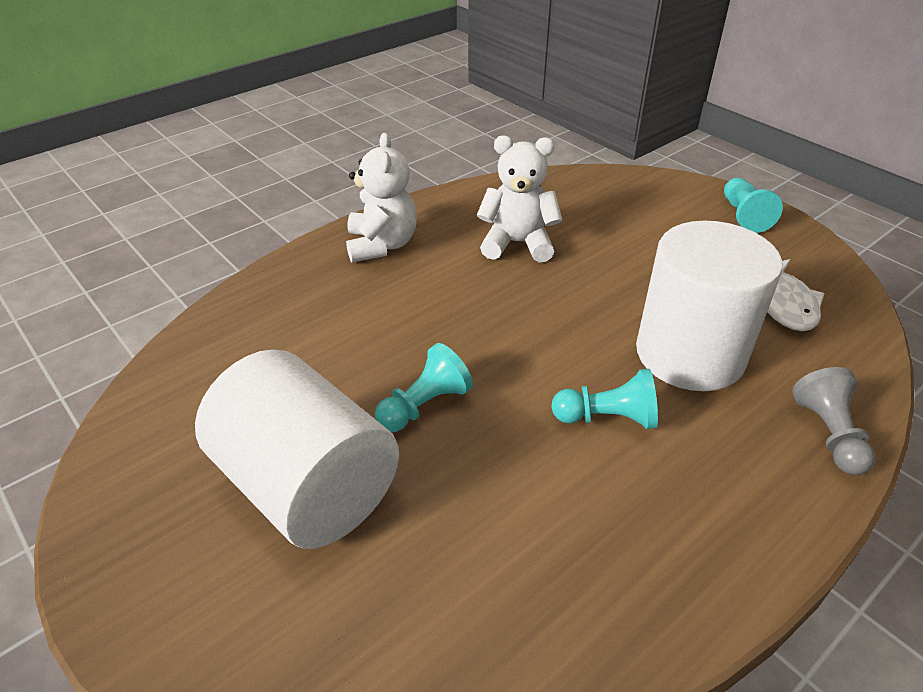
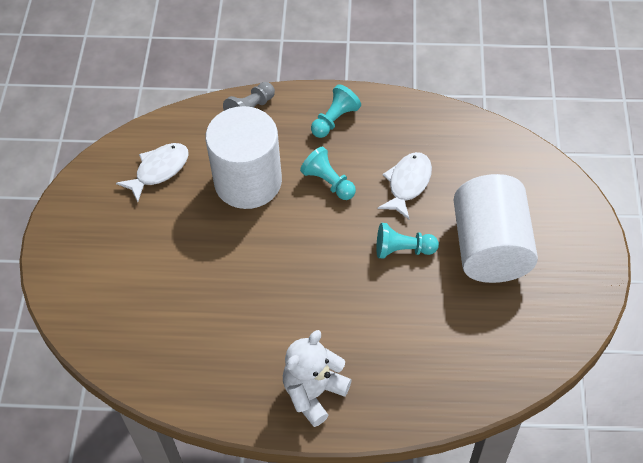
camera: 135 degrees left, 15 degrees up
(508, 492) = (407, 184): none -> white fish
(517, 243) = (231, 323): white teddy bear -> none
(743, 216) = (71, 236): turquoise pawn -> turquoise pawn (334, 120)

